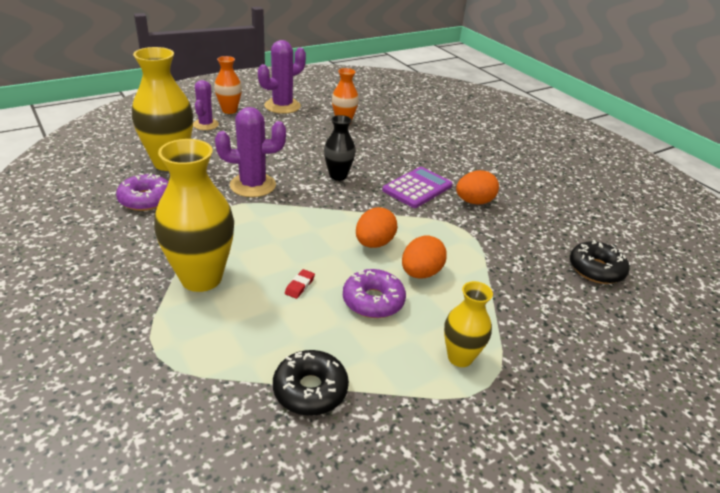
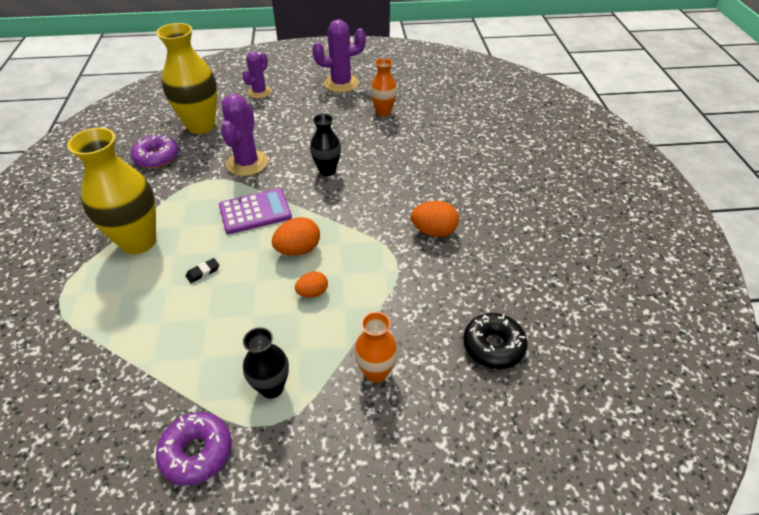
camera: 30 degrees right, 10 degrees up
(229, 110) = (291, 80): orange vase -> orange vase (376, 372)
(253, 185) = (247, 163): purple cactus -> purple cactus turned 75 degrees clockwise
(299, 286) = (203, 272): red eraser -> black eraser
(310, 390) = (133, 368): black donut -> none
(373, 301) = (248, 306): purple donut -> purple donut (197, 452)
(417, 188) = (390, 201): purple calculator -> purple calculator (255, 212)
(420, 273) = (312, 293): orange egg -> orange egg, size x0.64
(460, 357) = (272, 387): yellow vase -> black vase

